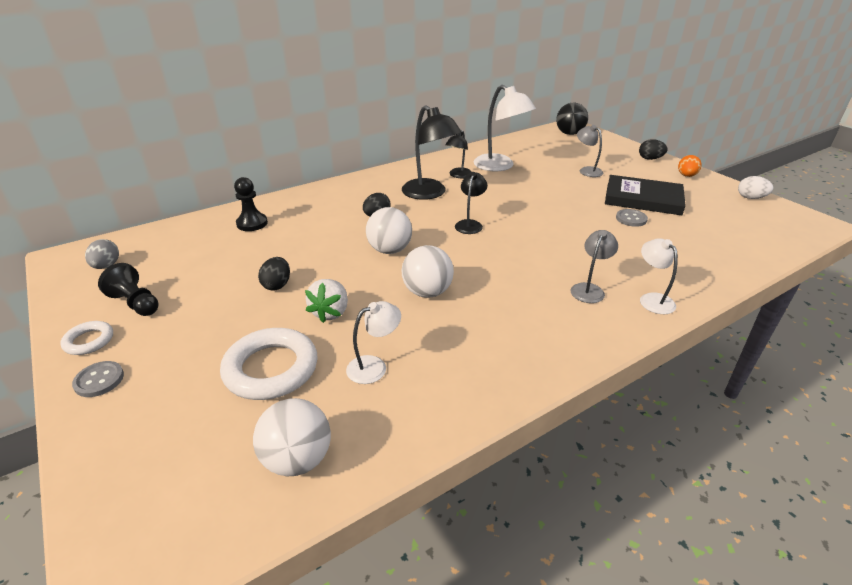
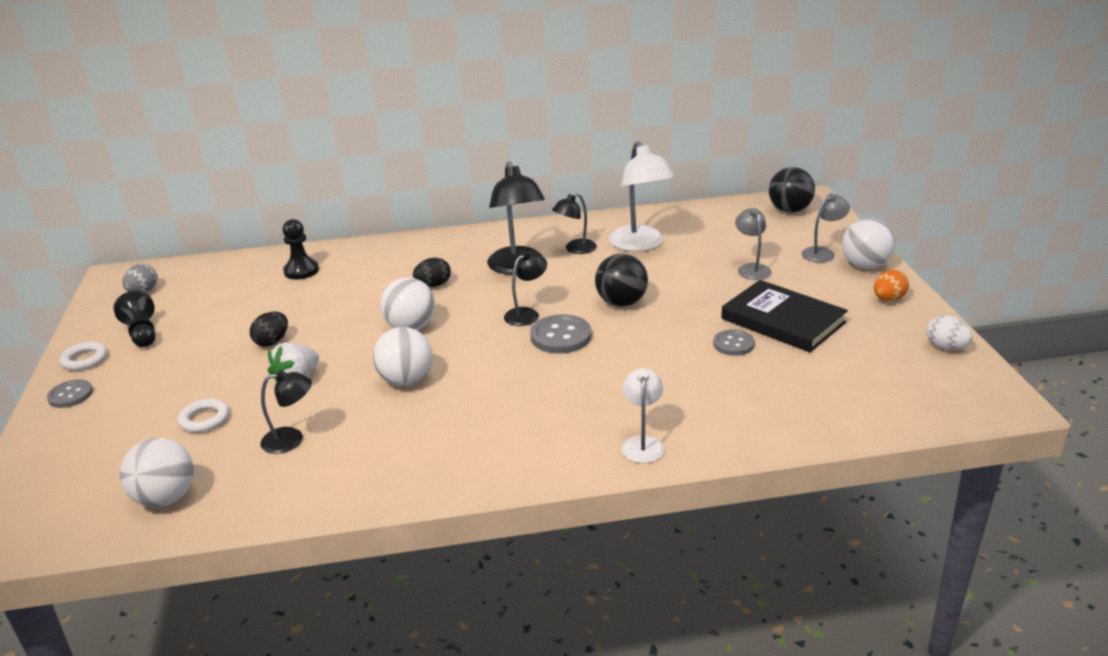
camera: 25 degrees right, 5 degrees down
(271, 369) = (204, 419): white ring -> white ring, size x0.53
(374, 366) = (291, 439): white lamp -> black lamp
(511, 235) = (561, 336): none -> grey button
(528, 205) = (621, 303): none -> black ball
(589, 289) = (582, 416): grey lamp -> grey lamp (822, 253)
(650, 159) = (865, 265): black egg -> white ball

